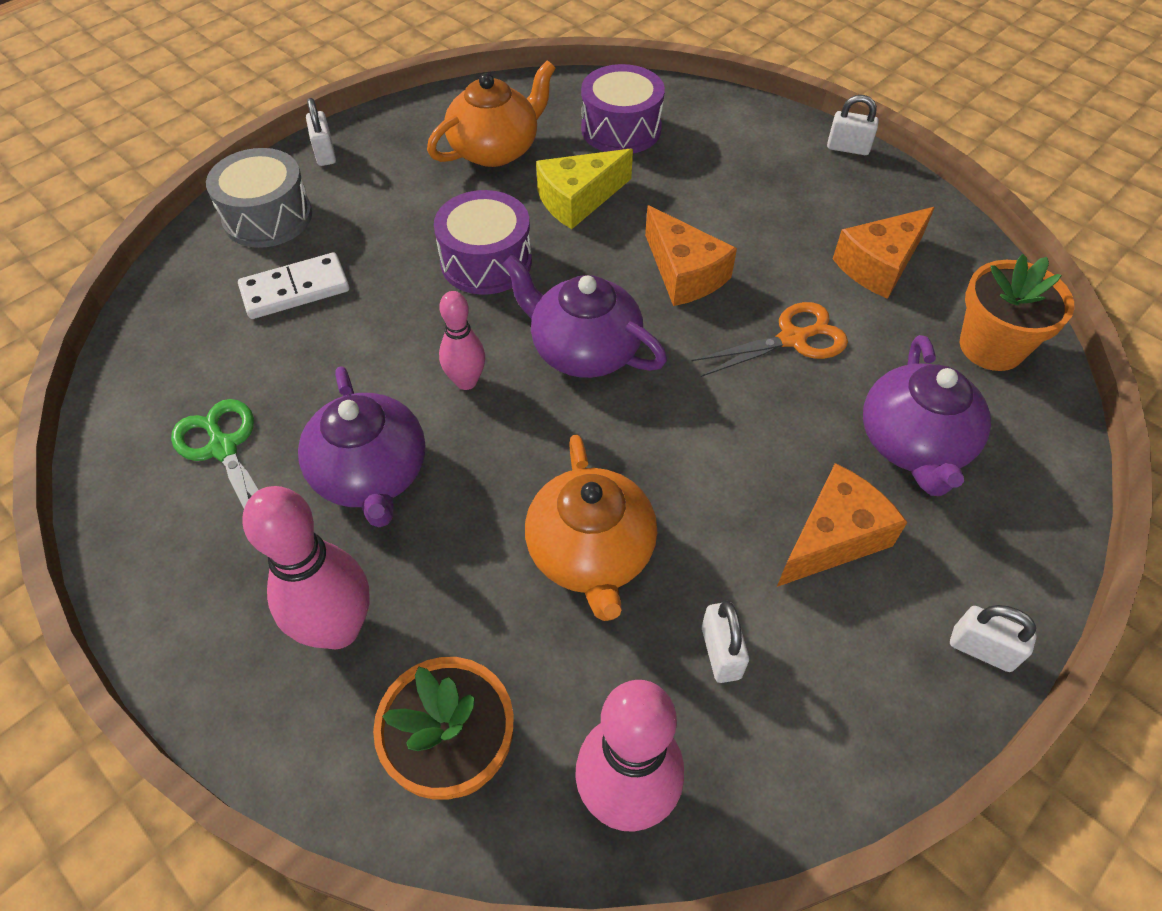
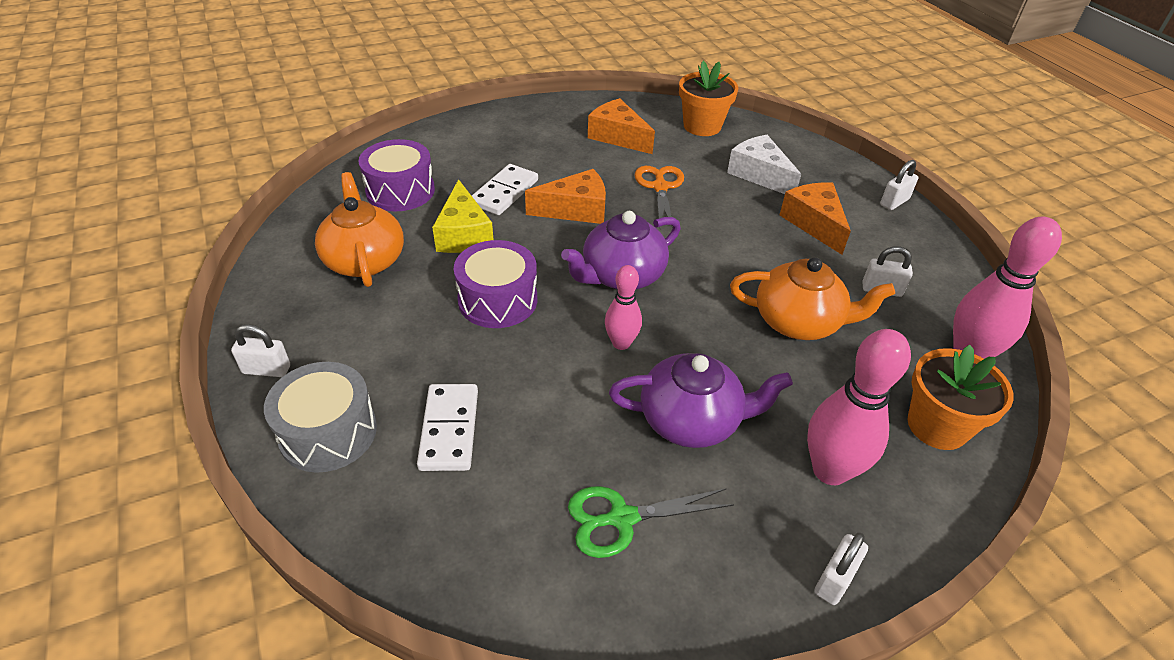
camera: 70 degrees left, 10 degrees down
(675, 204) = (504, 192): none -> white domino
(848, 148) = (506, 110): white padlock -> white padlock (834, 580)
(879, 265) = (618, 137): orange cheese -> orange cheese turned 150 degrees clockwise
(913, 444) = (759, 175): purple teapot -> white cheese

